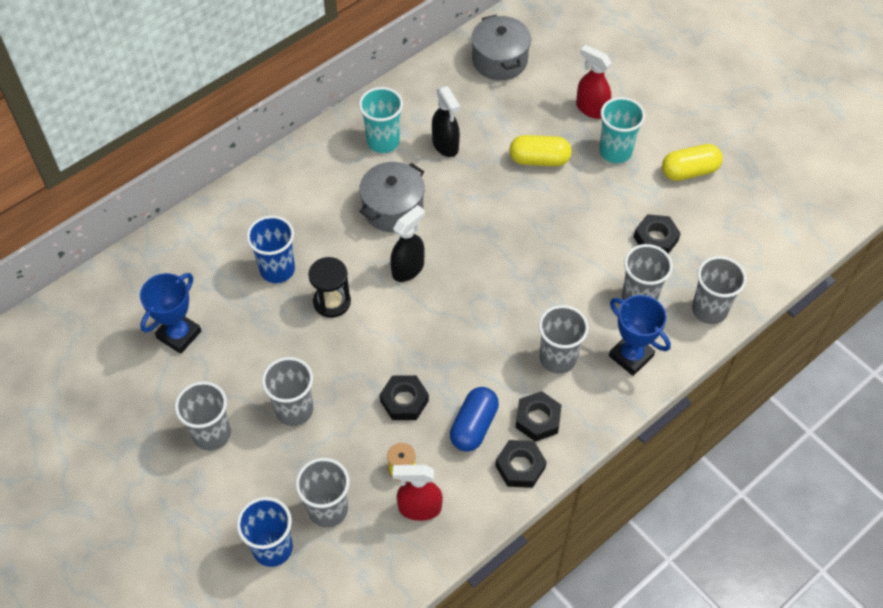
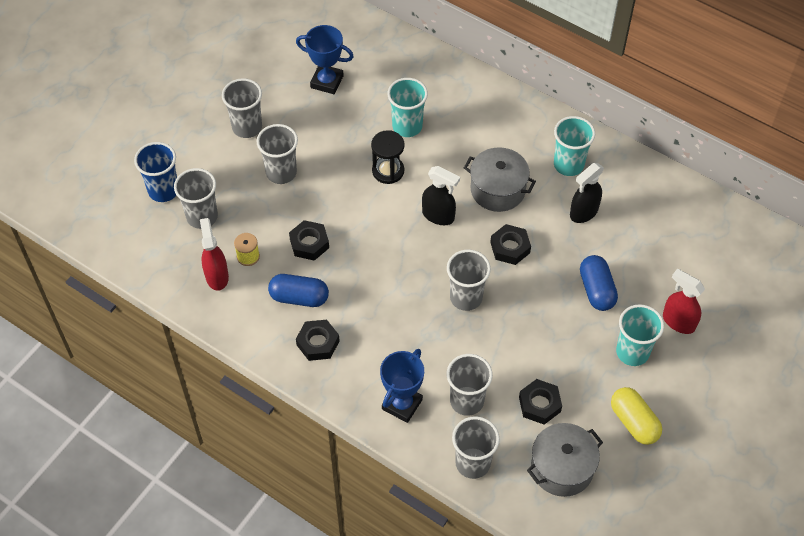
camera: 75 degrees right, 0 degrees up
(277, 269) = (407, 126): blue cup -> turquoise cup
(499, 60) = (706, 233): grey pot -> grey pot (562, 468)
(520, 467) = (270, 339): black nut -> black nut (510, 247)
(539, 160) = (596, 290): yellow capsule -> blue capsule
(558, 358) = (382, 347): grey cup -> grey cup (466, 297)
(591, 109) = (678, 322): red spray bottle -> red spray bottle turned 75 degrees counterclockwise

